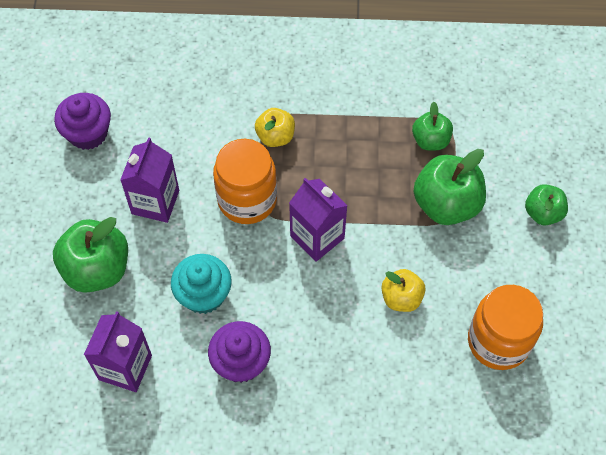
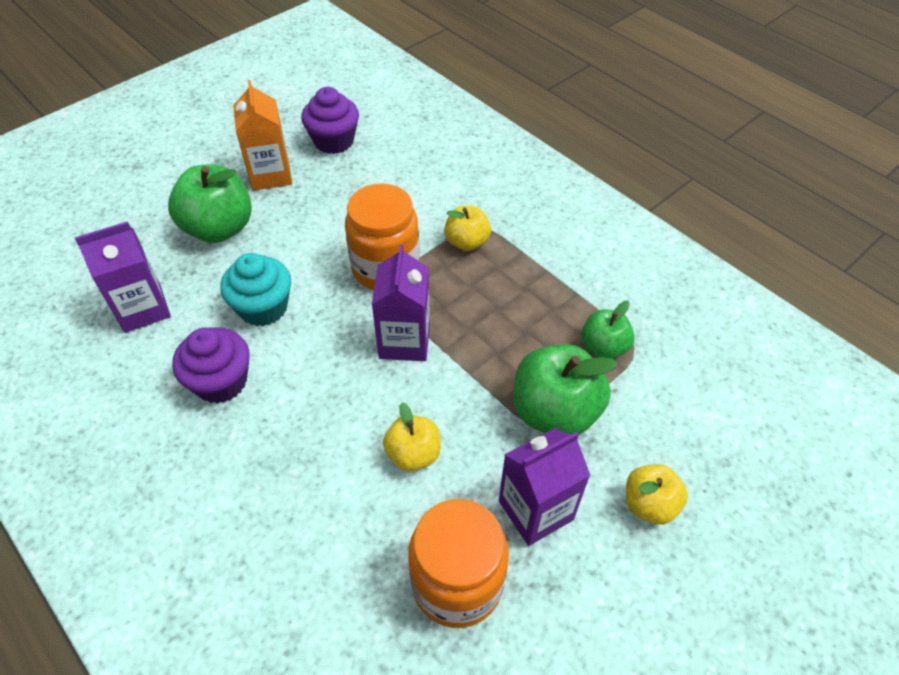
camera: 45 degrees right, 10 degrees down
(77, 198) = (270, 175): none -> orange carton
(155, 202) = (318, 217): purple carton -> purple carton (535, 510)
(543, 213) = (649, 504): green apple -> yellow apple

